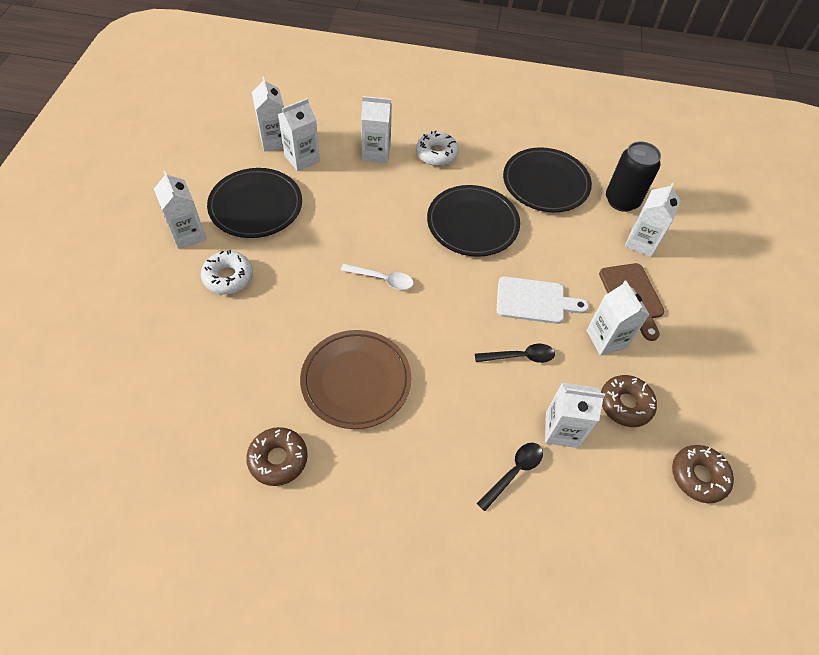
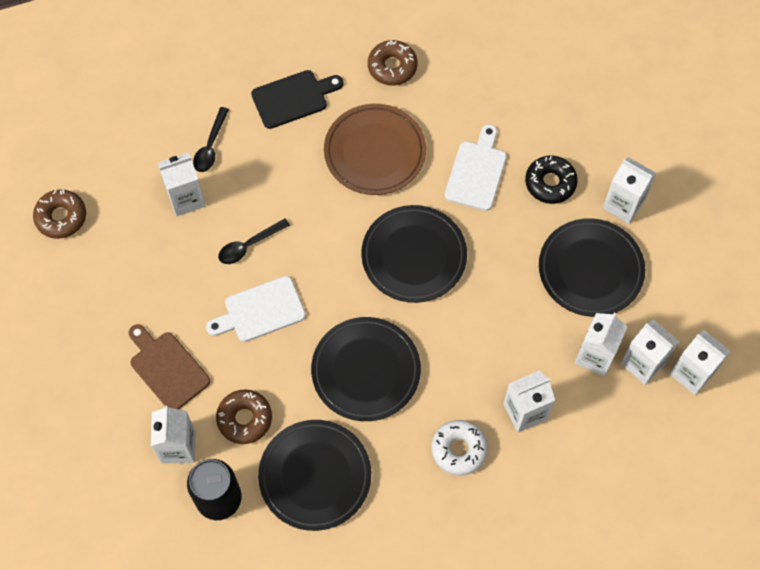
camera: 155 degrees right, 10 degrees up
(228, 277) = (550, 183): white donut -> black donut
(280, 316) = (477, 172): none -> white cutting board
(382, 279) = (414, 256): white spoon -> black plate
(401, 480) = (293, 98): none -> black cutting board
(606, 339) = (177, 305): white carton -> white carton (692, 373)
(625, 404) = (139, 249): brown donut -> brown donut (244, 419)

